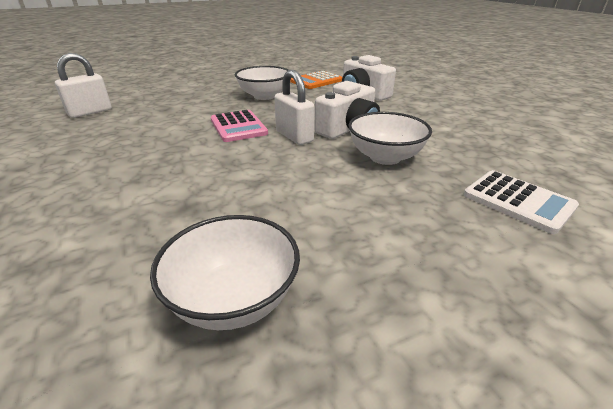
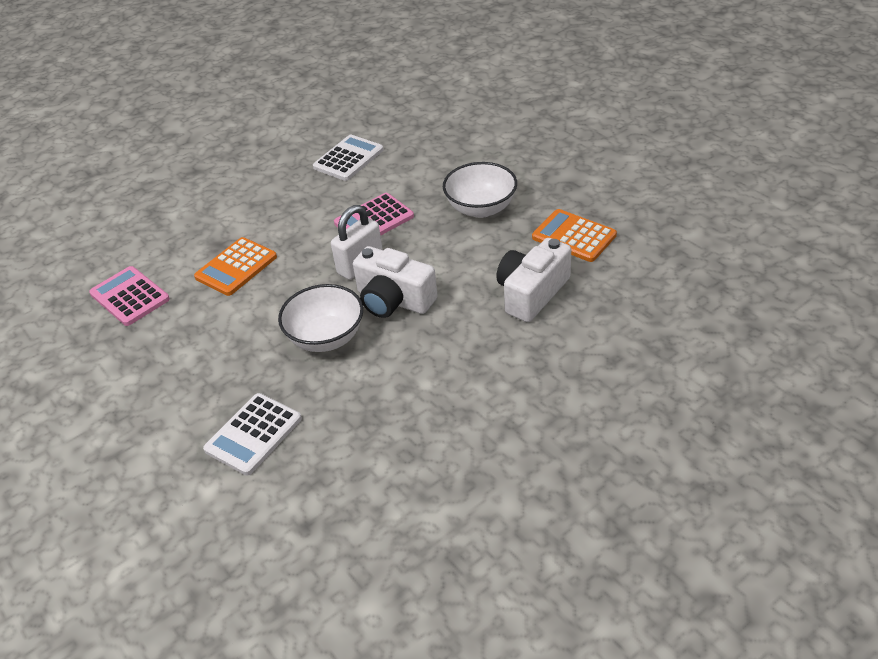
camera: 80 degrees right, 10 degrees up
(90, 112) = (380, 116): white padlock -> none
(132, 128) = (348, 158): none -> white calculator
(234, 299) = (130, 297): white bowl -> pink calculator
(244, 197) = (236, 267): none -> orange calculator

